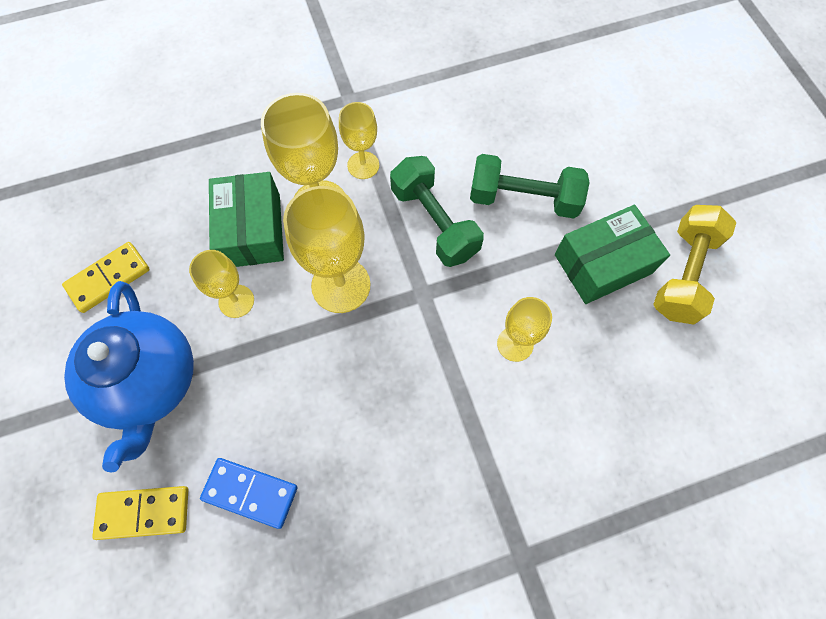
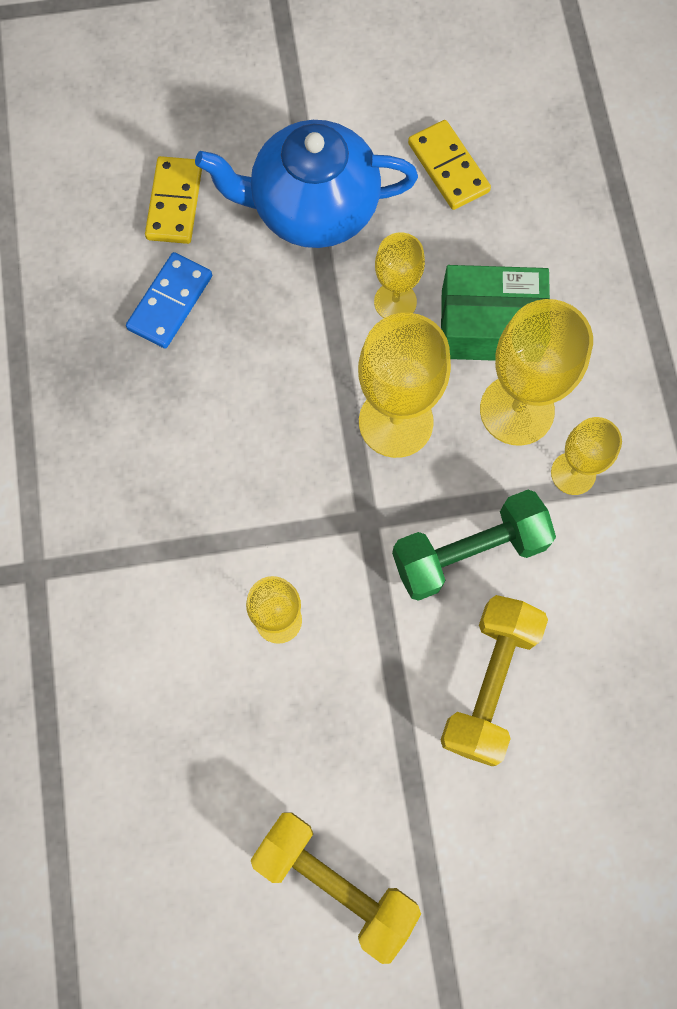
camera: 100 degrees right, 5 degrees up
(523, 199) = (489, 683): green dumbbell -> yellow dumbbell
(602, 264) = (370, 769): green box -> none

